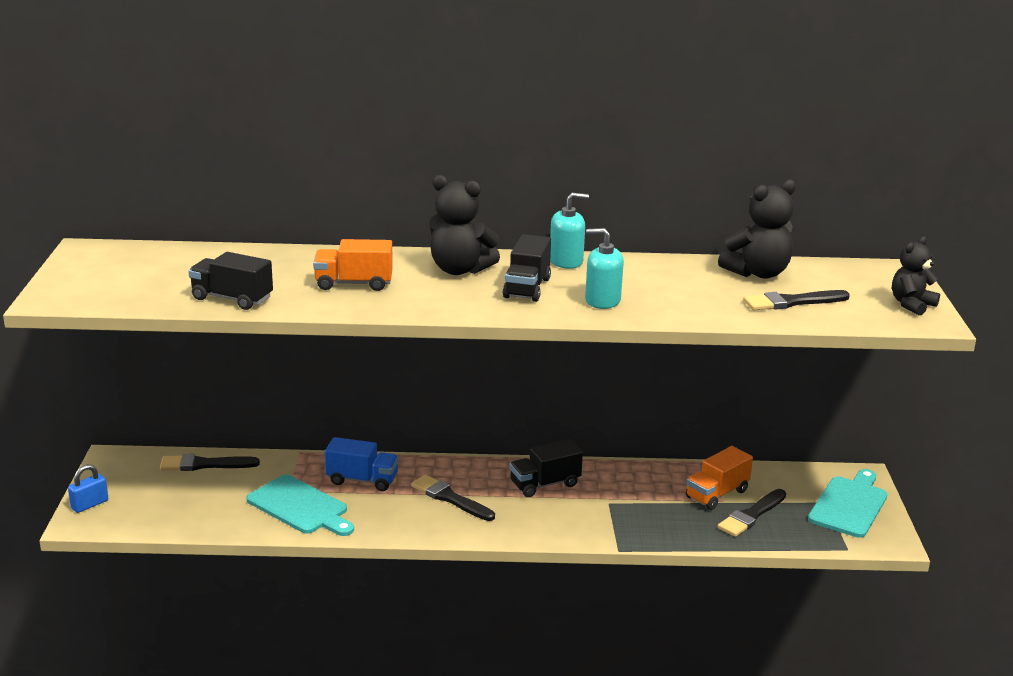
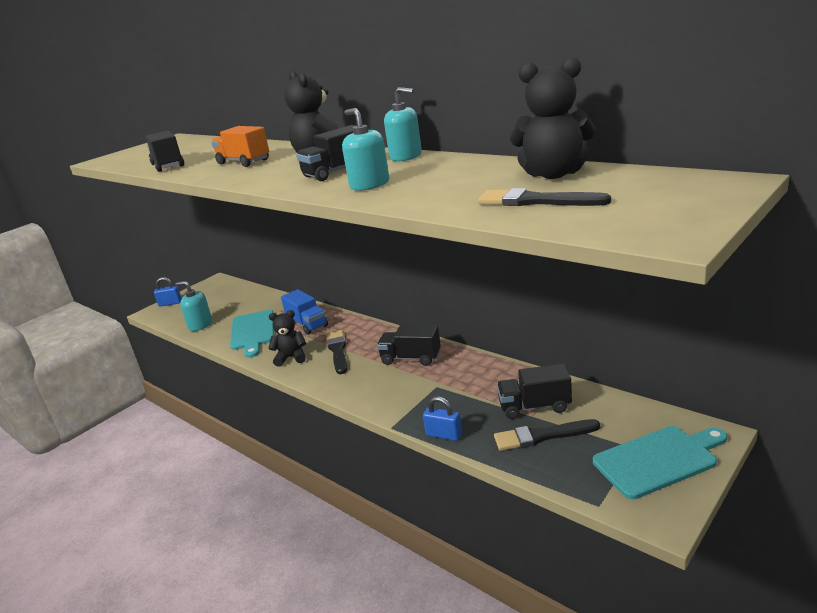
camera: 45 degrees right, 0 degrees up
(201, 518) = (200, 325): none -> turquoise soap dispenser
(204, 464) = (247, 294): black brush -> none
(673, 540) = (444, 435): none -> blue padlock
(717, 494) = (534, 407): orange truck -> black truck
(911, 305) = (679, 217): black teddy bear -> black teddy bear (291, 357)

